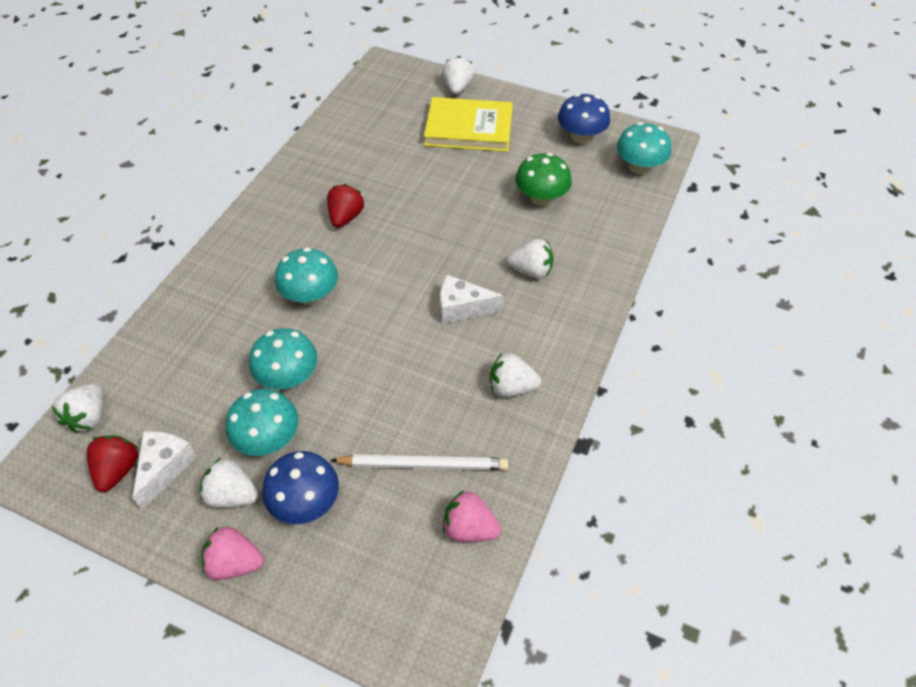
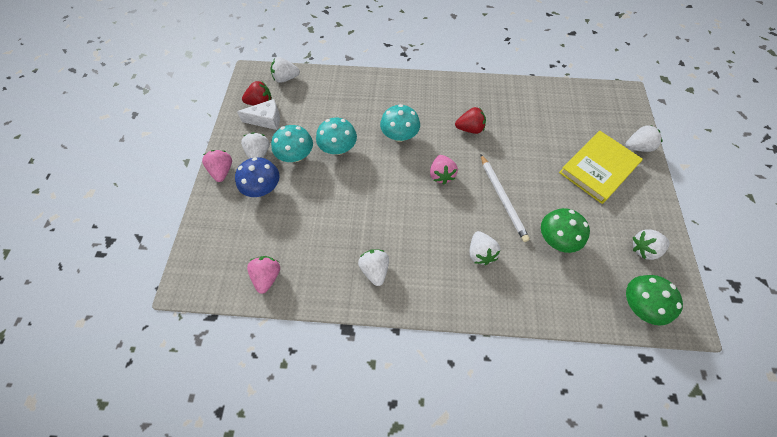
camera: 70 degrees right, 10 degrees up
(402, 271) = (441, 175): none -> pink strawberry
(423, 464) = (302, 237): white pencil -> white pencil (502, 198)
(462, 308) = (427, 219): white cheese -> none
(469, 128) = (598, 168): yellow book -> yellow book turned 60 degrees clockwise
(580, 137) = (643, 249): blue mushroom -> white strawberry
(639, 167) = (638, 305): turquoise mushroom -> green mushroom

